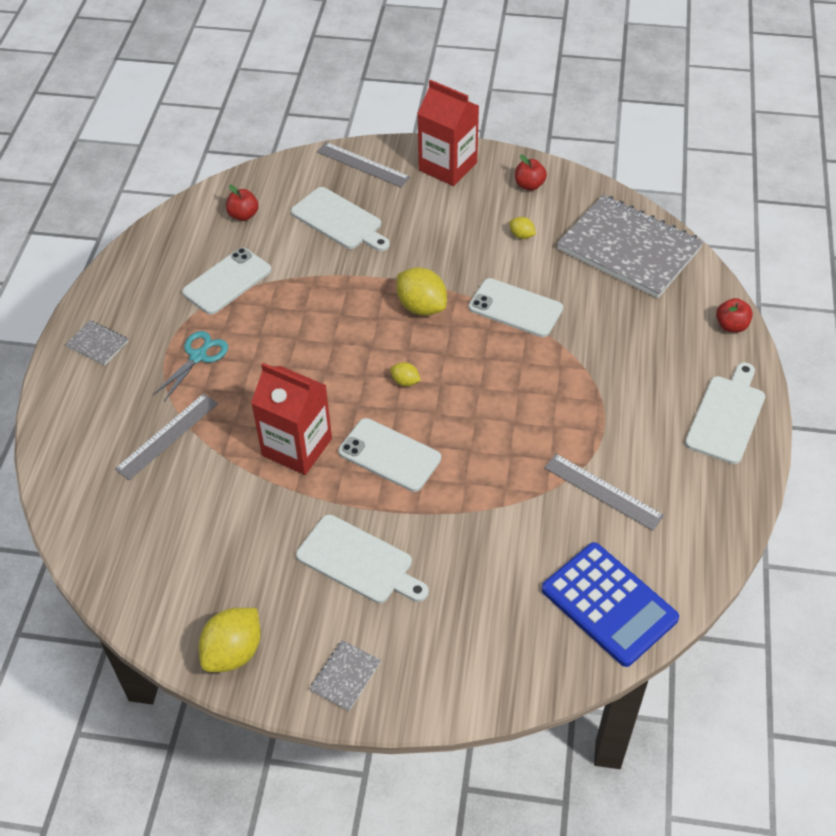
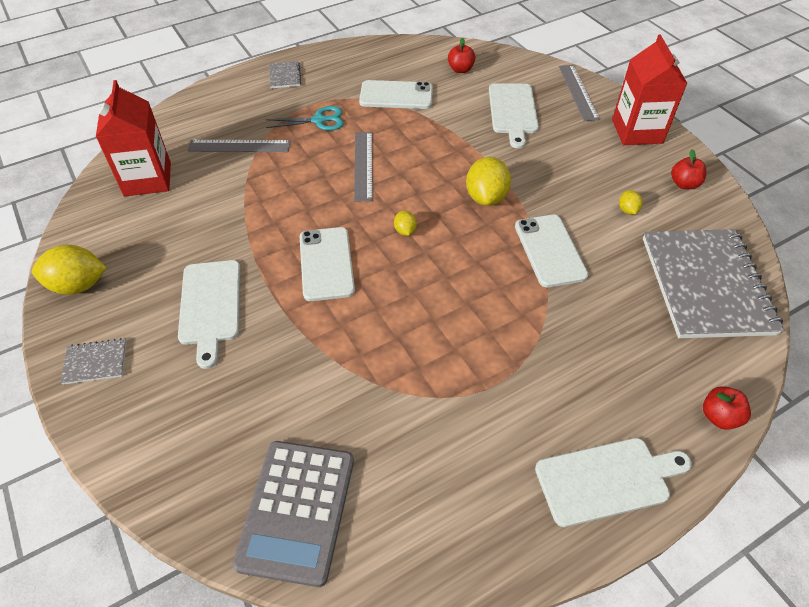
camera: 50 degrees right, 0 degrees up
(297, 447) = (287, 210): red carton -> red carton (147, 179)
(603, 491) = (419, 428): grey ruler -> grey ruler (363, 165)
(609, 604) = (297, 511): blue calculator -> grey calculator

